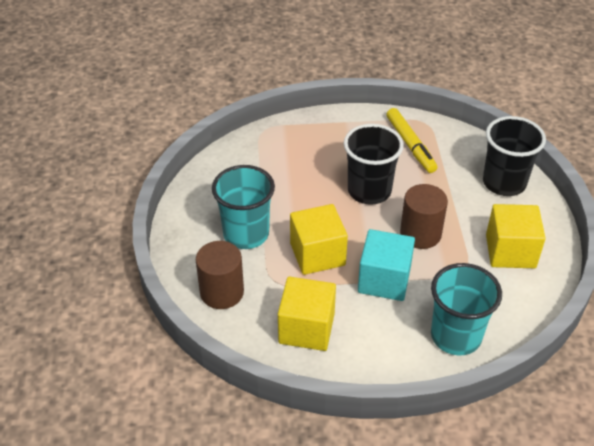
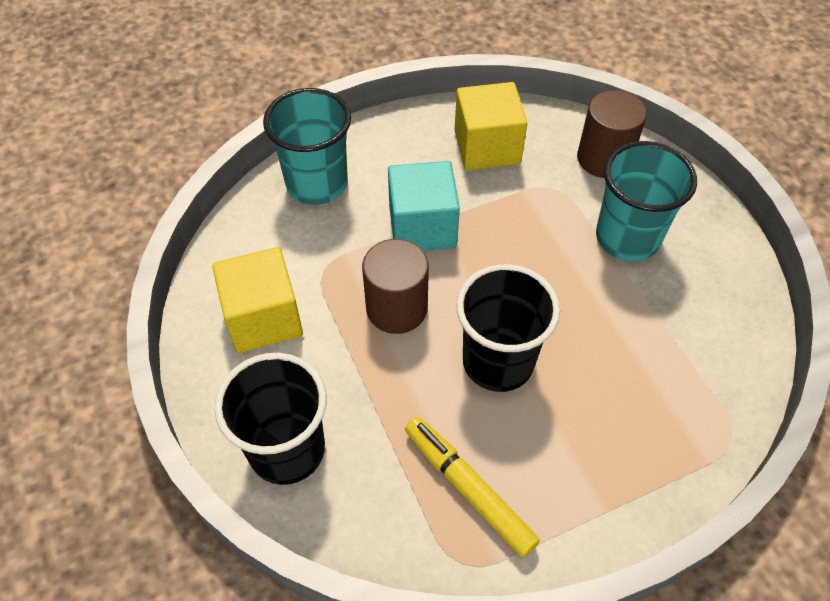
camera: 160 degrees right, 10 degrees up
(317, 254) = (521, 237): yellow cube -> none

